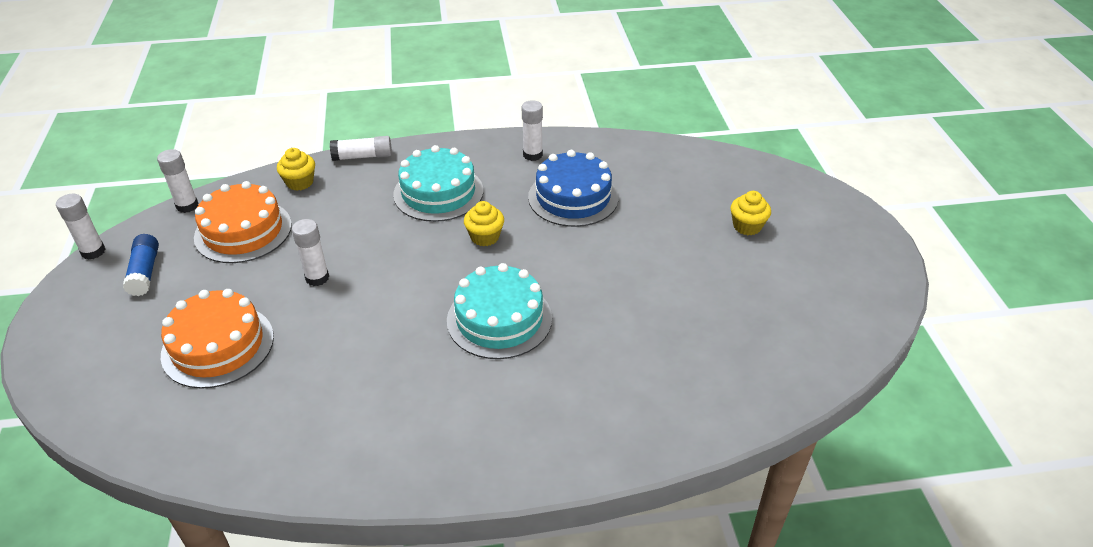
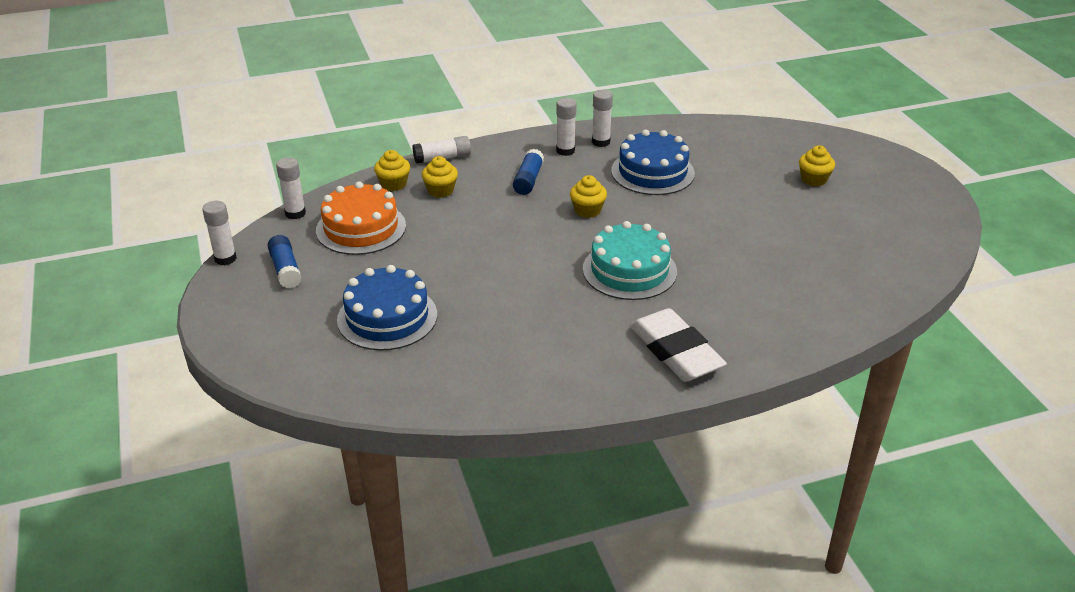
camera: 10 degrees left, 5 degrees down
(218, 345) = (387, 317): orange cake -> blue cake
(317, 278) = (450, 257): white glue stick -> white glue stick (565, 151)
(343, 195) = (440, 190): none -> yellow cupcake
(438, 192) = (528, 180): turquoise cake -> blue glue stick
(508, 435) = (675, 351): none -> white eraser

